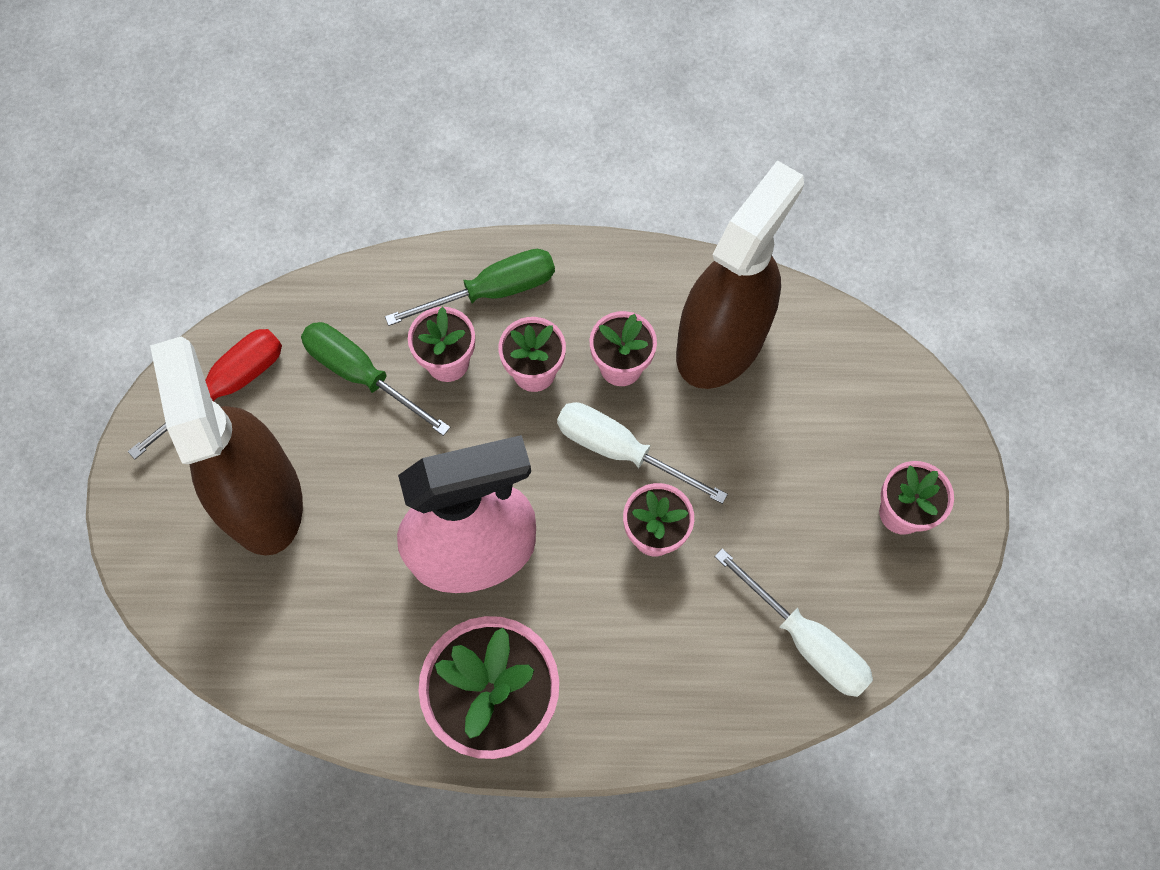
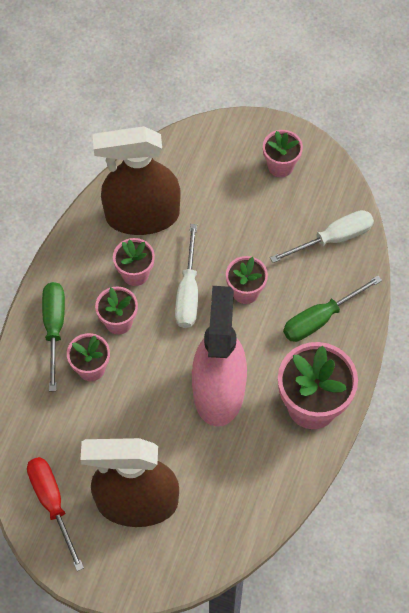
camera: 70 degrees left, 5 degrees down
(361, 375) = (78, 421): green screwdriver -> green screwdriver (320, 318)
(620, 451) = (188, 292): white screwdriver -> white screwdriver turned 45 degrees counterclockwise
(721, 341) = (142, 215): brown spray bottle -> brown spray bottle turned 60 degrees counterclockwise

